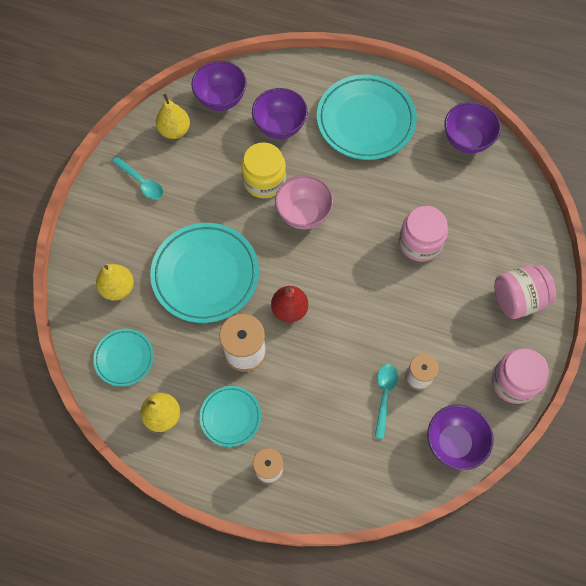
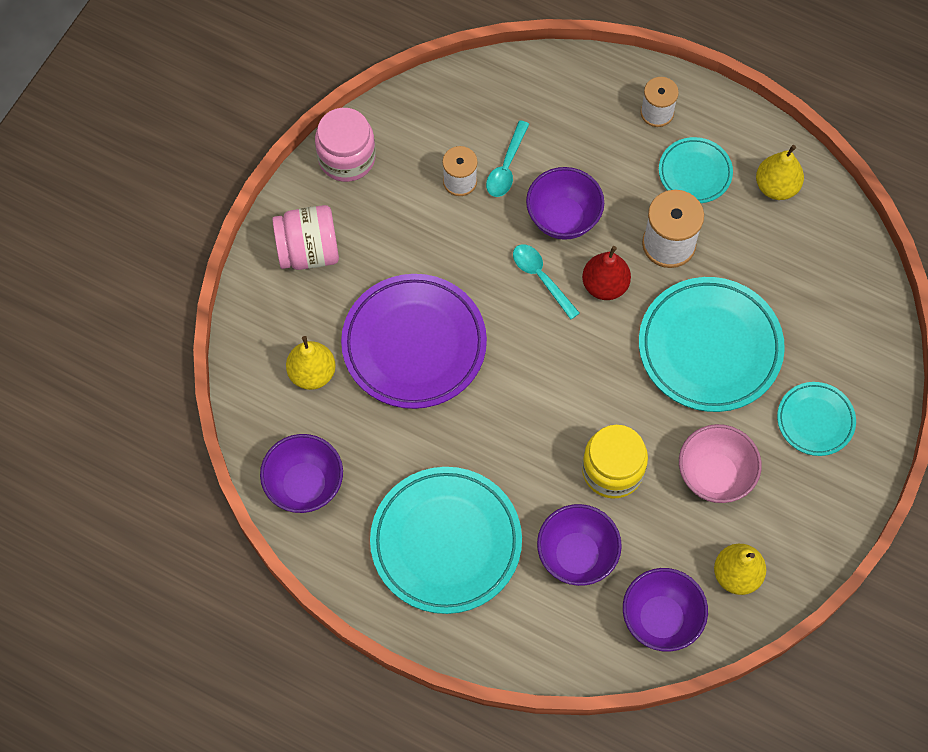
camera: 170 degrees left, 0 degrees up
(118, 288) = (827, 349): yellow pear -> yellow pear (312, 373)
(124, 358) = (821, 259): turquoise plate -> turquoise plate (815, 420)
(141, 182) = (790, 497): turquoise spoon -> turquoise spoon (541, 278)
(303, 213) = (564, 411): pink bowl -> pink bowl (714, 475)
(420, 243) = (414, 345): pink jar -> purple plate
(454, 442) = (437, 106): purple bowl -> purple bowl (563, 218)

